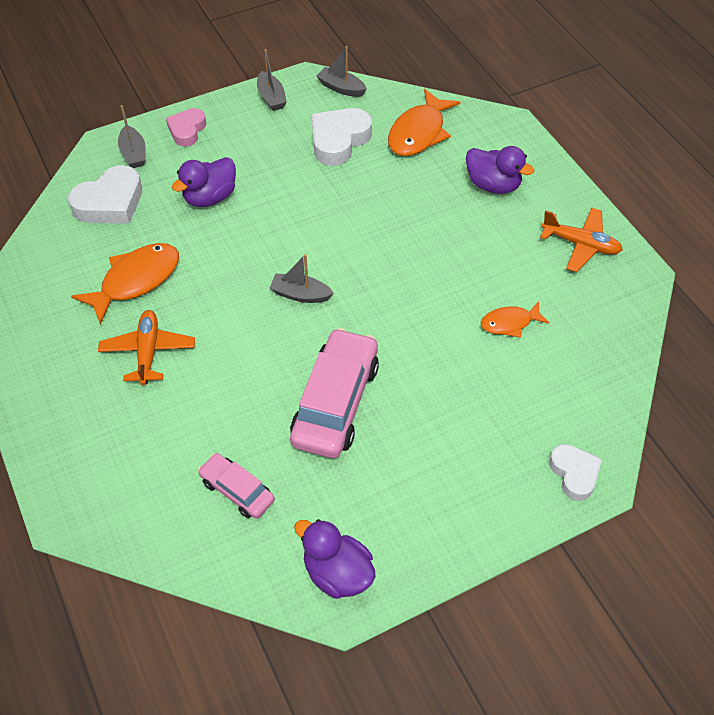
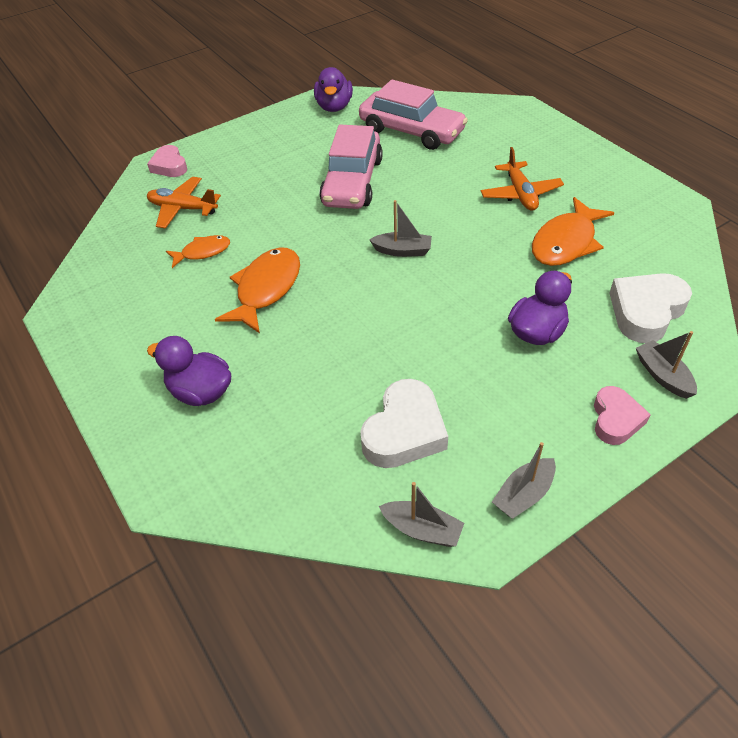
camera: 175 degrees right, 5 degrees down
(237, 490) = (411, 131): pink car -> pink car, size x1.83
(271, 97) = (523, 494): grey boat -> grey boat turned 105 degrees counterclockwise
(337, 573) = (334, 107): purple duck -> purple duck turned 60 degrees clockwise
(419, 133) = (295, 459): orange fish -> orange fish (266, 289)
(574, 474) = (169, 166): white heart -> pink heart
(581, 245) = (113, 333): orange plane -> orange plane (182, 209)

